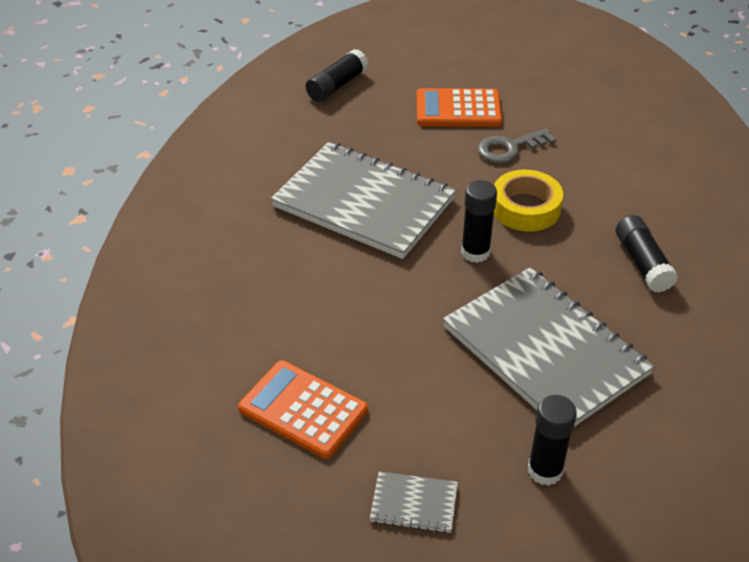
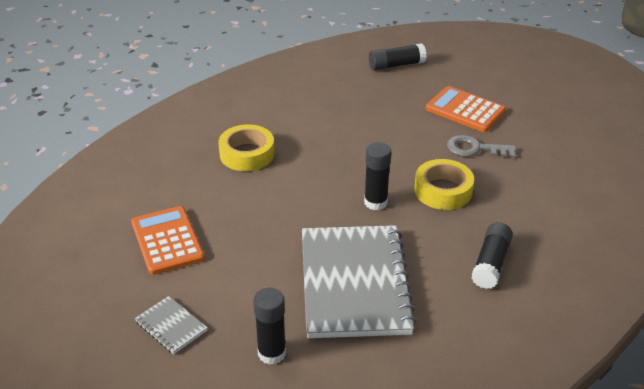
camera: 35 degrees right, 5 degrees down
(283, 262) = (247, 154): none -> yellow tape
(364, 203) = (335, 141): grey notebook -> none

